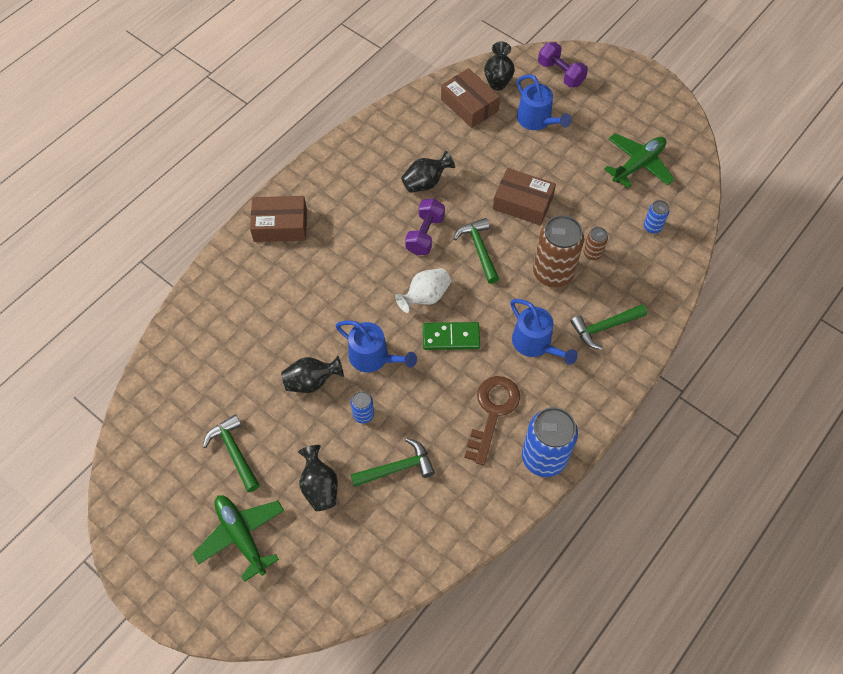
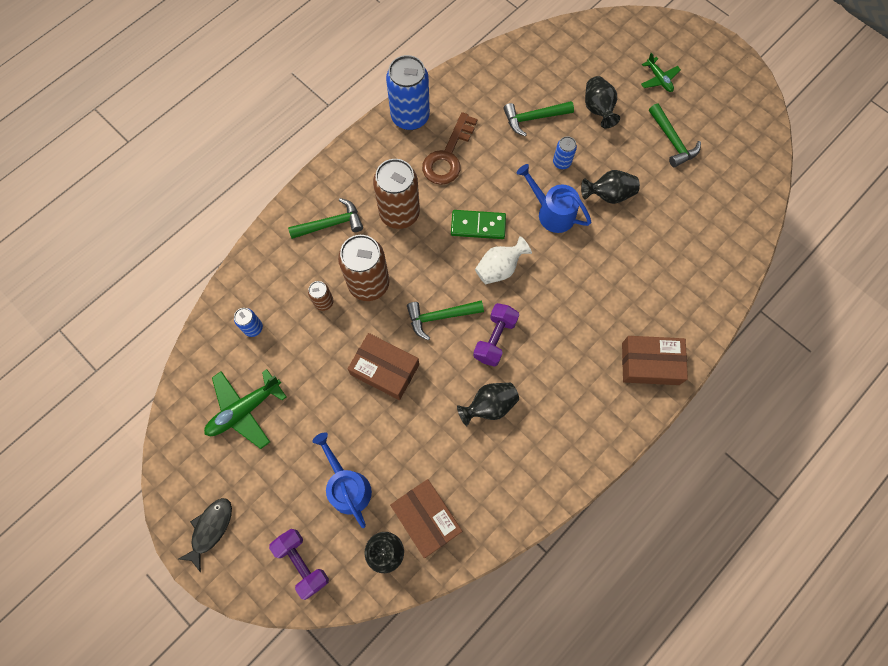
camera: 175 degrees left, 10 degrees up
(241, 536) = (659, 79): green plane -> green plane, size x0.58
(479, 249) = (440, 317): green hammer -> green hammer turned 90 degrees clockwise
(535, 343) = (399, 213): blue watering can -> brown can
(637, 87) = (210, 529): none -> black fish

